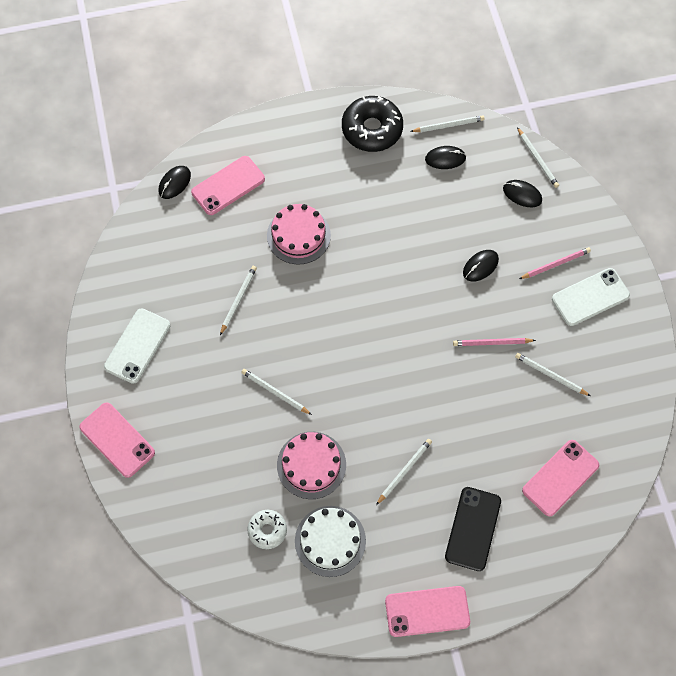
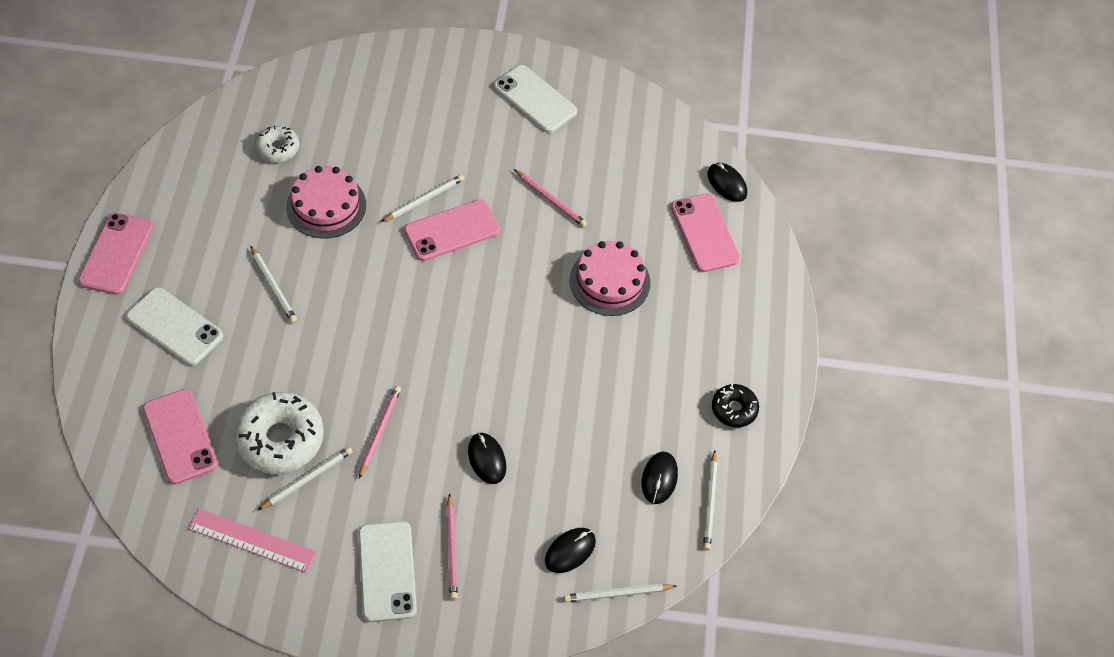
camera: 105 degrees right, 10 degrees down
(117, 440) = (438, 57): pink phone -> pink phone (452, 231)
(238, 299) = (550, 200): white pencil -> pink pencil
(330, 541) = (237, 196): white cake -> none
(372, 129) = (734, 409): black donut -> black donut, size x0.55
(473, 528) = (175, 327): black phone -> white phone
(529, 407) = (280, 439): none -> white donut
(612, 391) = (252, 540): none -> pink ruler

